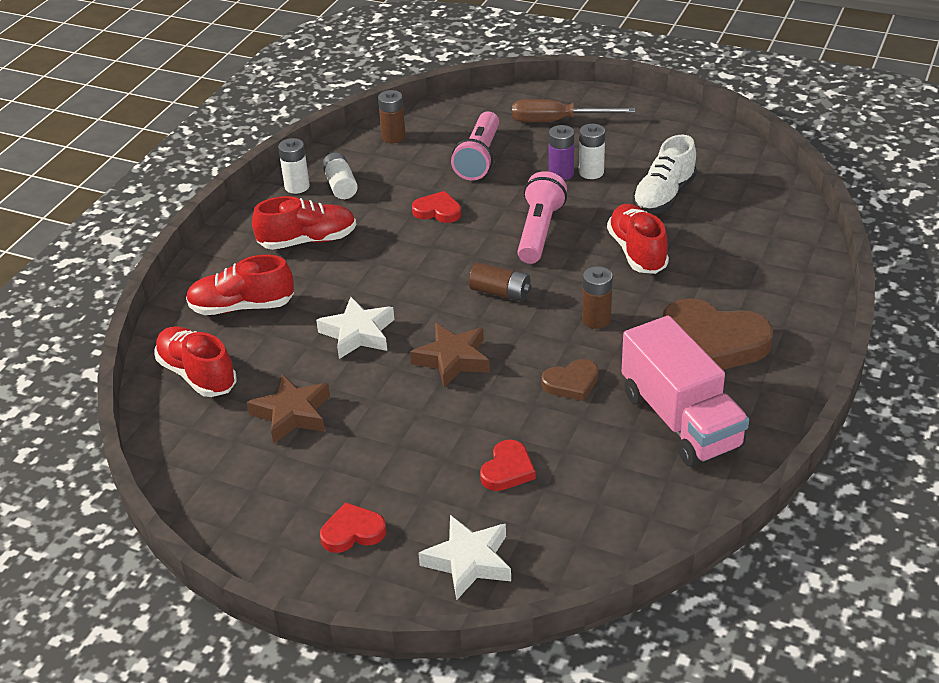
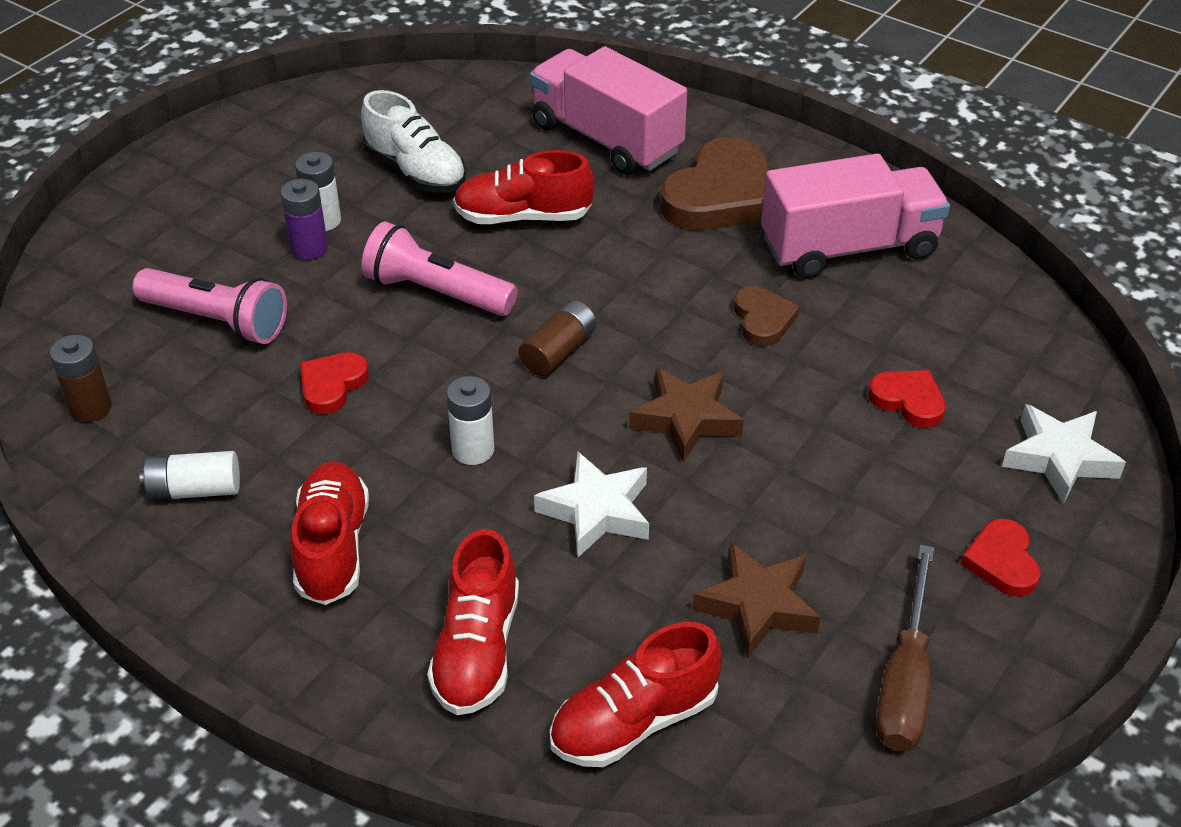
camera: 80 degrees left, 5 degrees up
(297, 187) = (164, 547): white battery -> white battery (473, 450)
(557, 121) = (171, 228): brown screwdriver -> brown screwdriver (905, 680)
(596, 320) = (647, 277): brown battery -> none
(754, 273) = (606, 139): none -> pink truck

